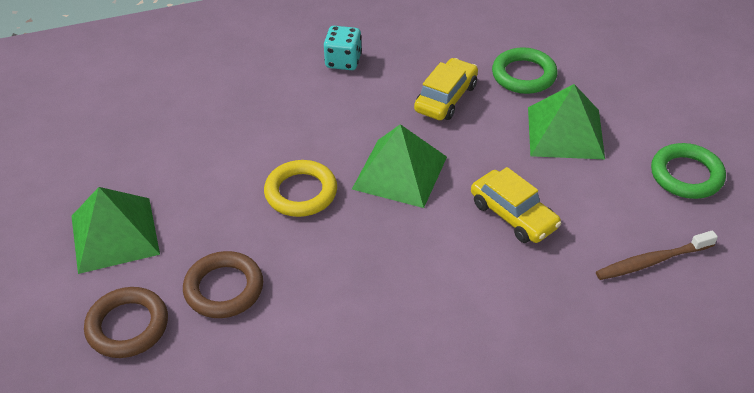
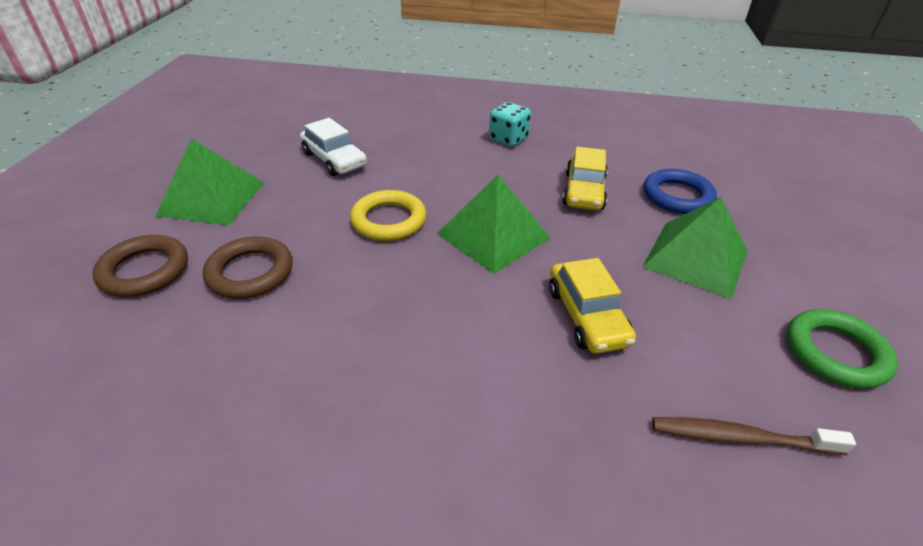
camera: 25 degrees right, 5 degrees down
(195, 147) = (334, 160): none -> white car
(446, 98) = (584, 191): yellow car -> yellow car turned 135 degrees clockwise
(524, 75) = (677, 196): green ring -> blue ring

